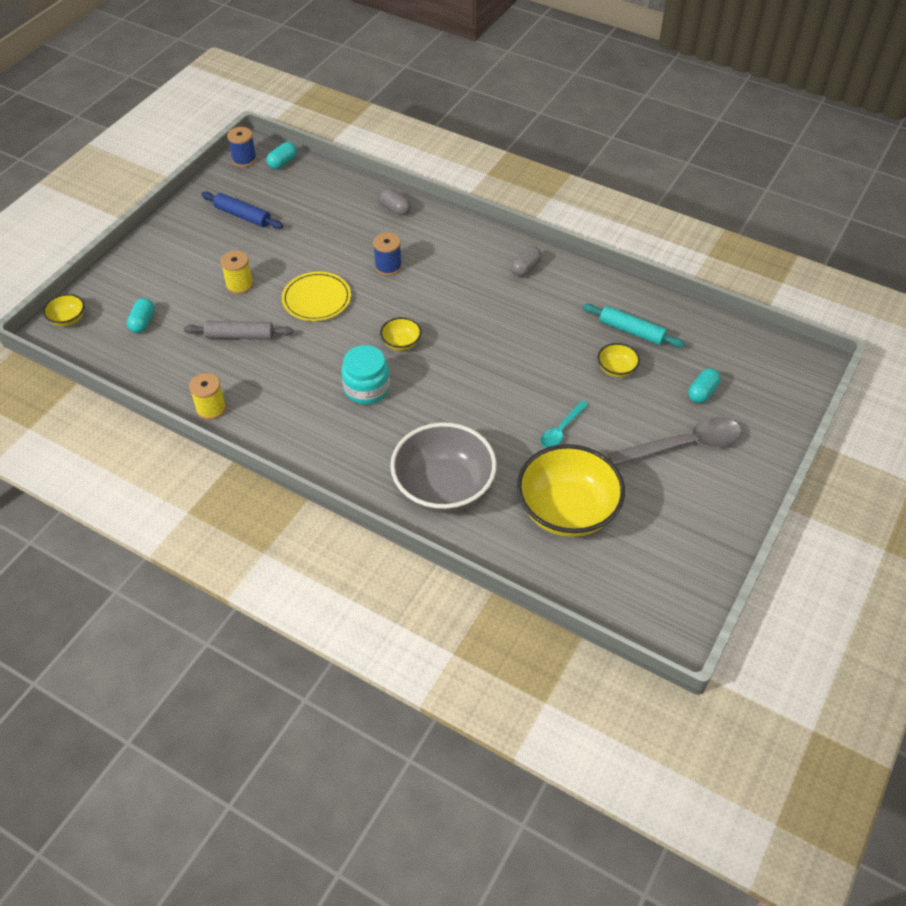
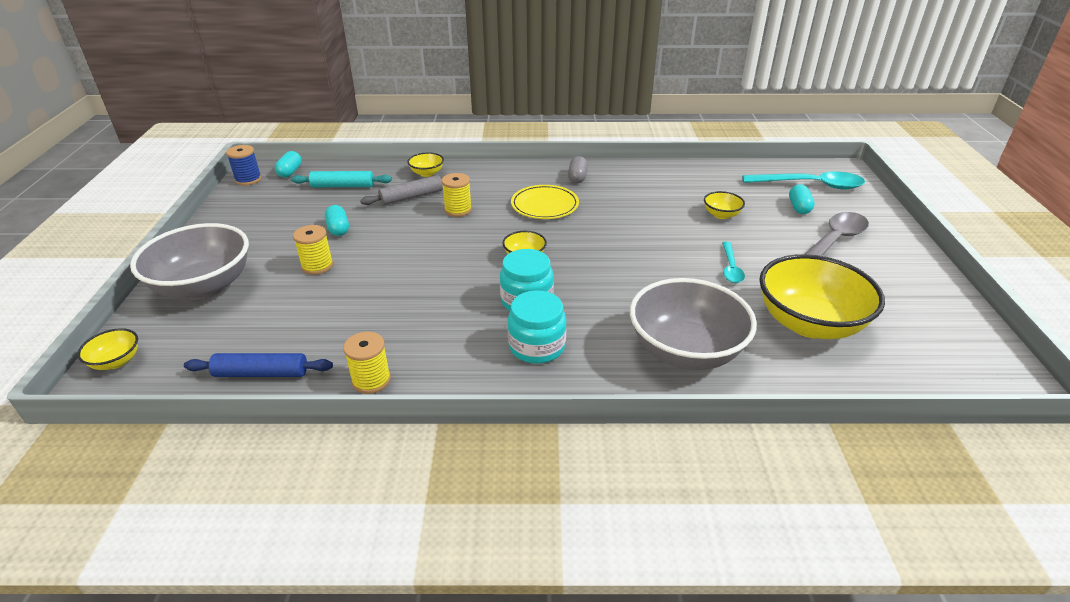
camera: 30 degrees left, 15 degrees down
(143, 322) = (223, 331): turquoise capsule -> turquoise capsule (338, 229)
(152, 272) = (204, 286): none -> grey bowl
(240, 336) = (352, 305): grey rolling pin -> grey rolling pin (412, 197)
(243, 216) = (278, 216): blue rolling pin -> blue rolling pin (261, 373)
(316, 299) = (410, 252): yellow plate -> yellow plate (544, 205)
(340, 433) = (537, 346): none -> turquoise jar
(388, 267) = (458, 210): blue spool -> yellow spool
(395, 209) = (427, 173): grey capsule -> yellow bowl
(631, 331) = (702, 189): turquoise rolling pin -> turquoise rolling pin (343, 186)
(748, 370) = (810, 185): none -> turquoise spoon

